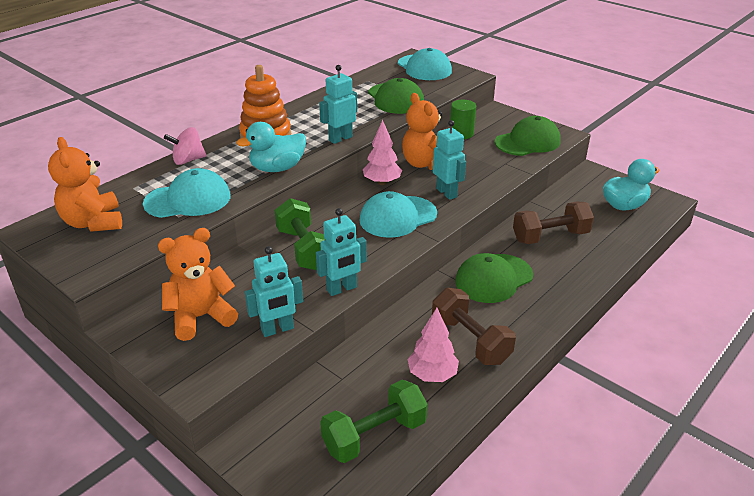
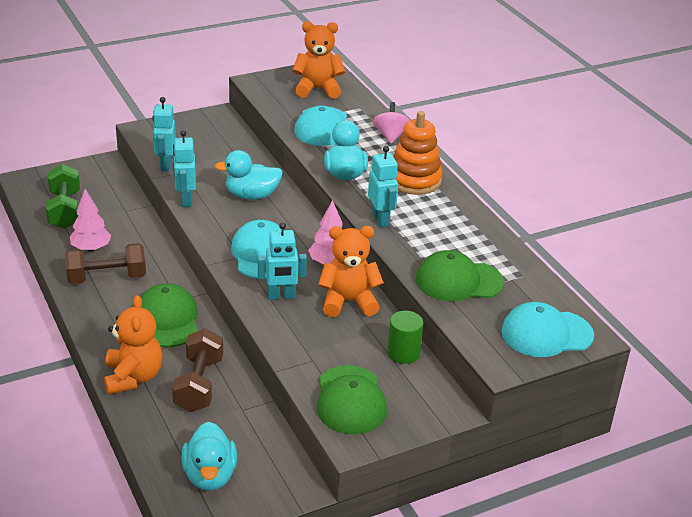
camera: 110 degrees right, 0 degrees up
(201, 317) = (206, 140): orange teddy bear -> orange teddy bear (133, 377)
(304, 249) = (251, 195): green dumbbell -> turquoise duck

